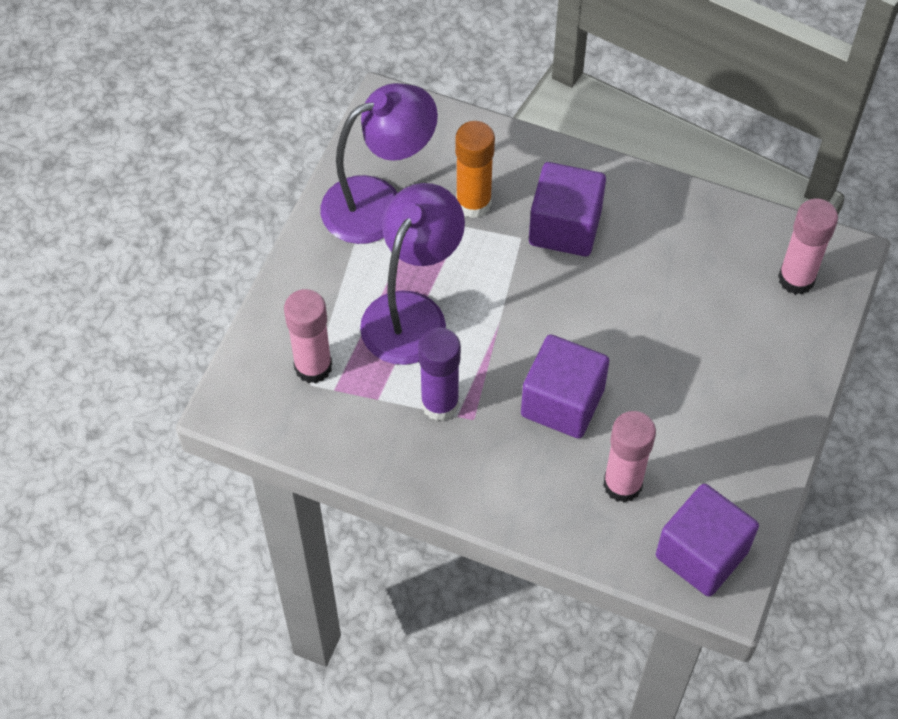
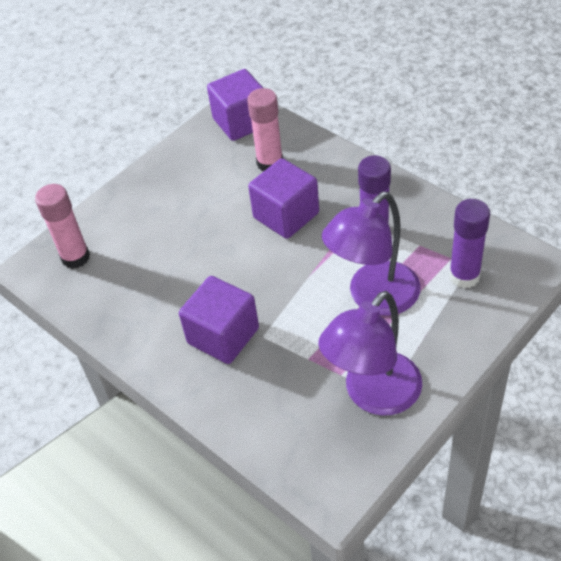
camera: 155 degrees left, 10 degrees down
(313, 367) = (464, 276): pink glue stick -> purple glue stick
(379, 203) = (373, 395): purple lamp -> purple lamp turned 45 degrees counterclockwise
(473, 203) = (290, 375): orange glue stick -> none

